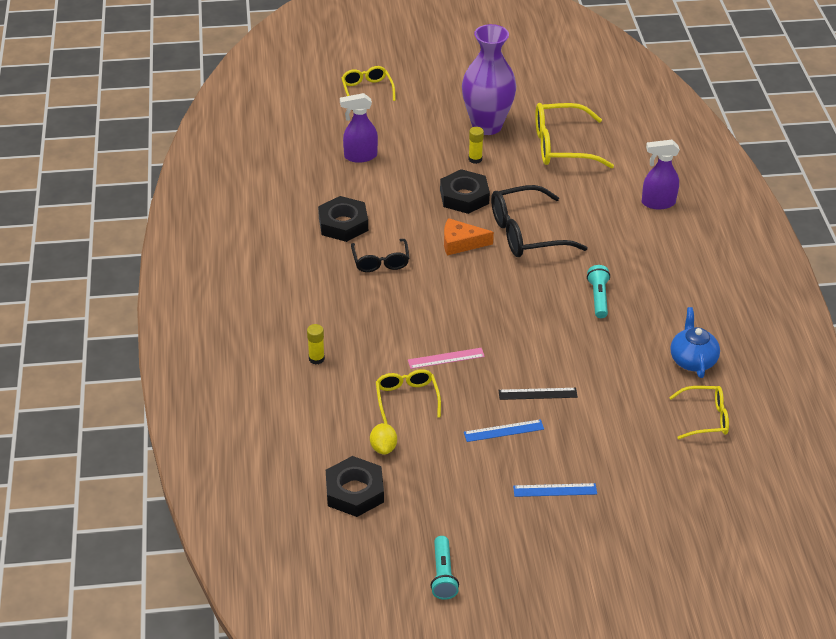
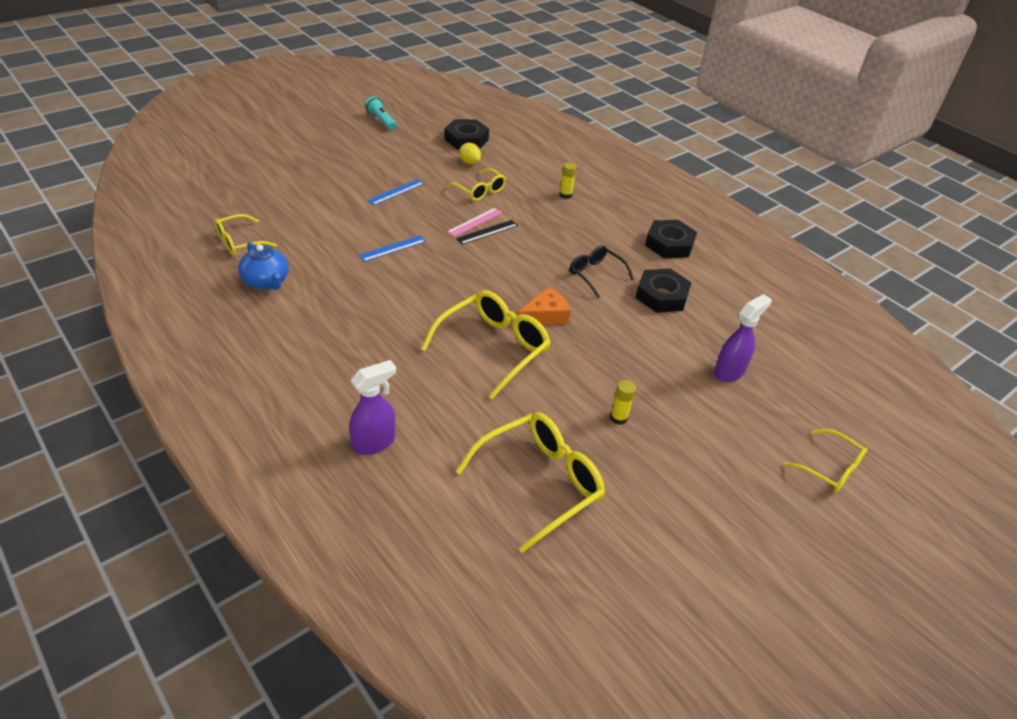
camera: 145 degrees right, 0 degrees up
(464, 196) = (586, 365): black nut -> black nut (669, 244)
(487, 126) = (650, 475): purple vase -> none
(526, 233) = (494, 347): black glasses -> yellow glasses
(537, 394) = (387, 220): black ruler -> black ruler (487, 232)
(555, 490) = (337, 171): blue ruler -> blue ruler (392, 248)
(598, 298) = (381, 308): turquoise flashlight -> none

